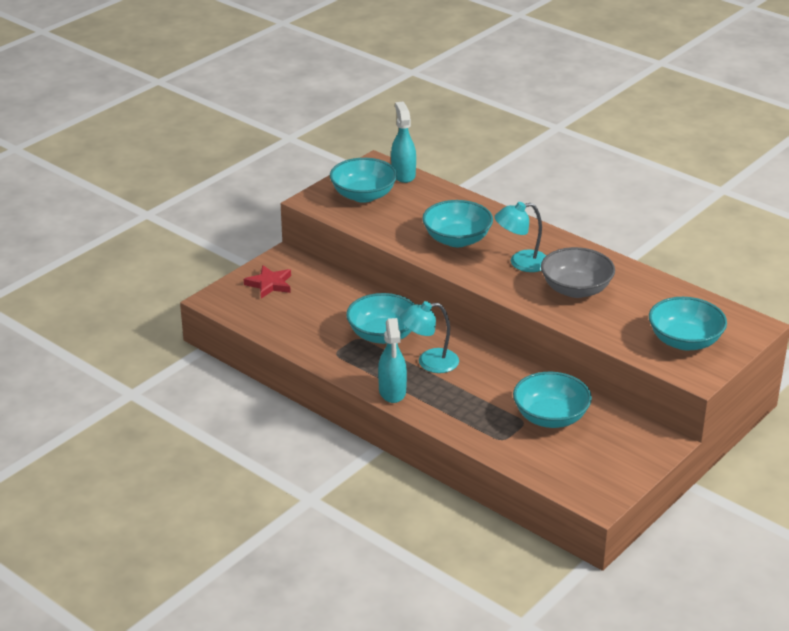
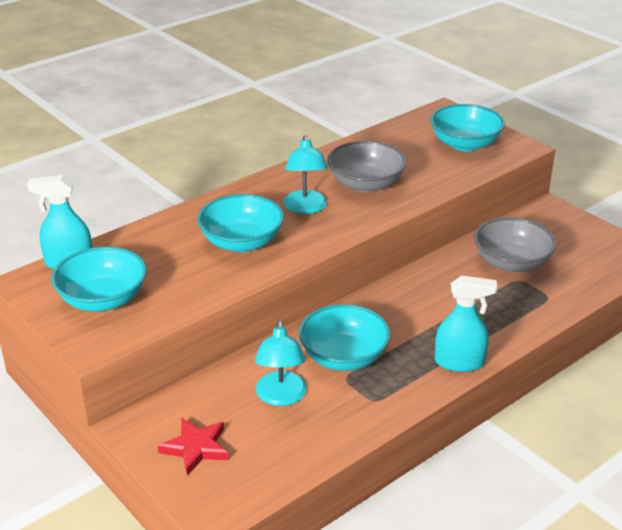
camera: 80 degrees left, 0 degrees up
(429, 362) = (406, 328): turquoise lamp -> turquoise lamp (281, 397)
(550, 417) = (511, 263): turquoise bowl -> grey bowl

